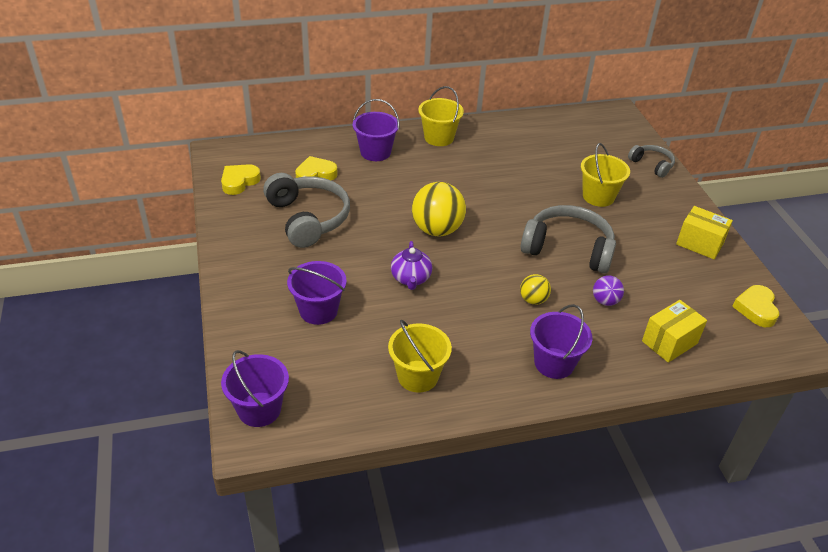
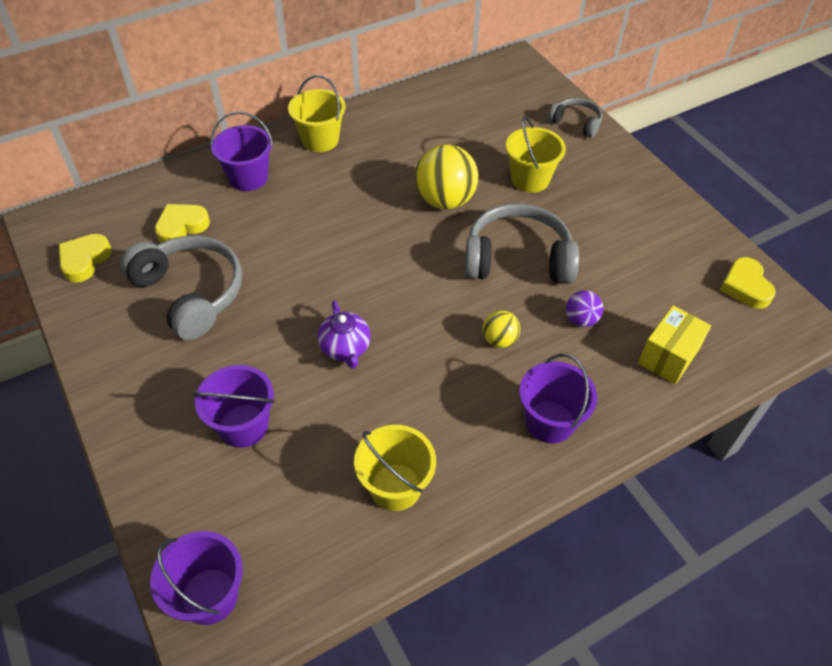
camera: 15 degrees left, 10 degrees up
(437, 230) = (356, 270): yellow ball -> yellow ball (445, 200)
(699, 244) = (659, 216): yellow box -> none

